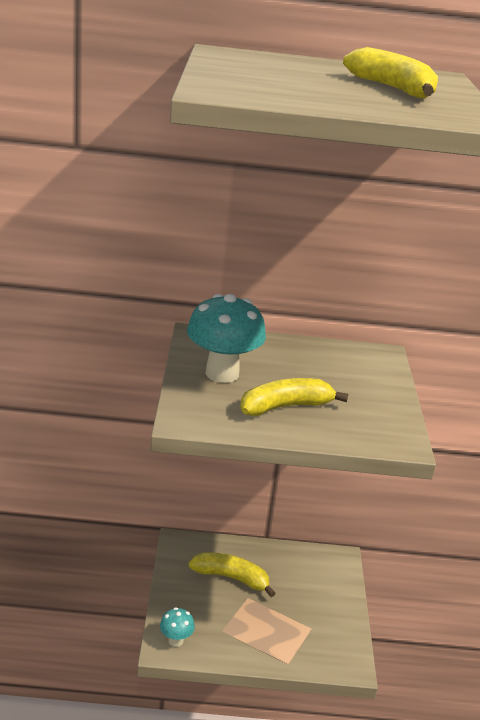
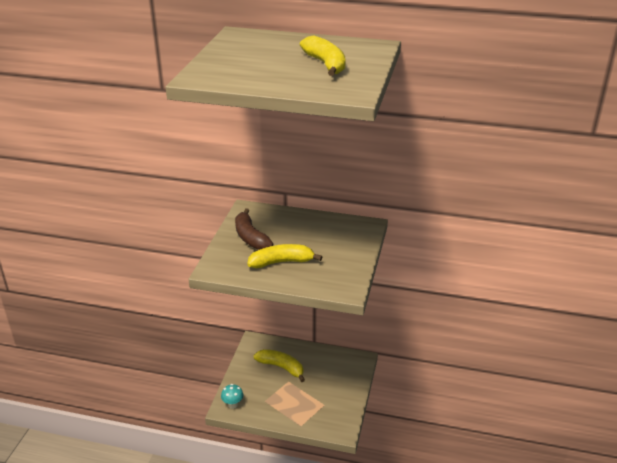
camera: 15 degrees right, 5 degrees up
(222, 373) = (250, 237): turquoise mushroom -> brown banana

